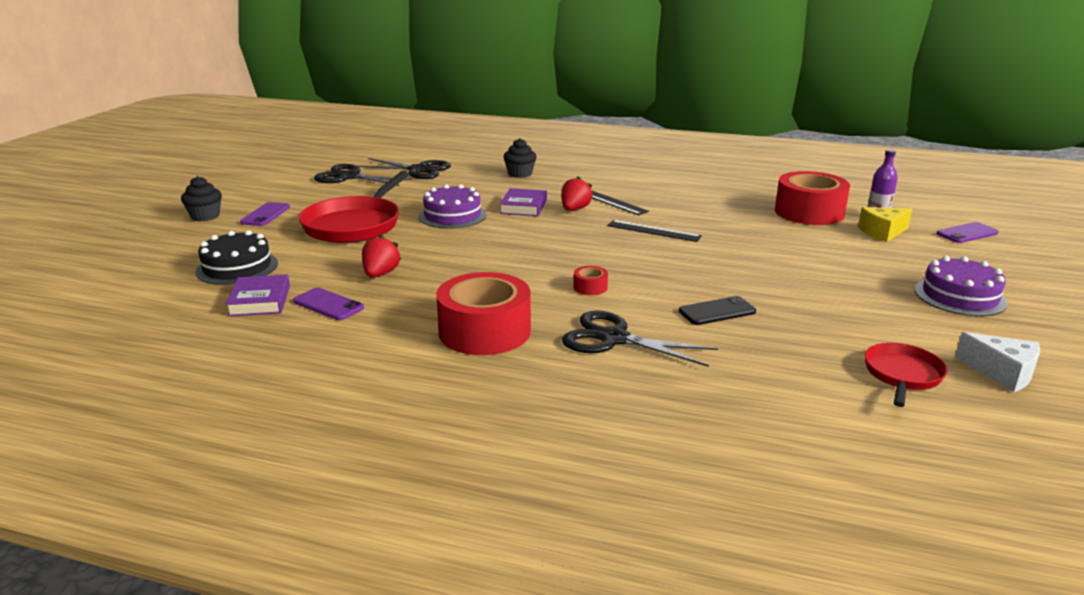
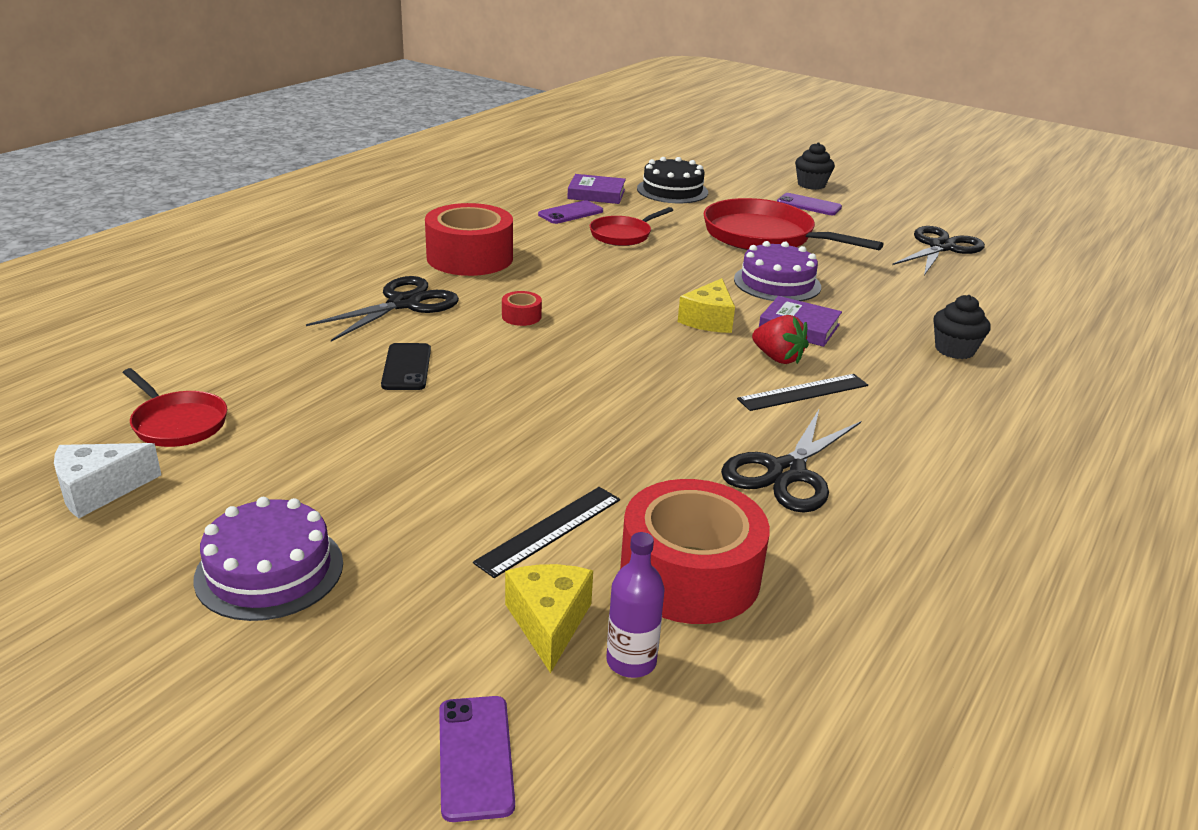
camera: 105 degrees right, 5 degrees up
(380, 274) = (623, 235): red strawberry -> red pan
(418, 170) = (972, 286): black scissors -> black scissors (786, 472)
(536, 230) = (708, 320): none -> yellow cheese
(653, 231) = (667, 394): black ruler -> black ruler (549, 530)

